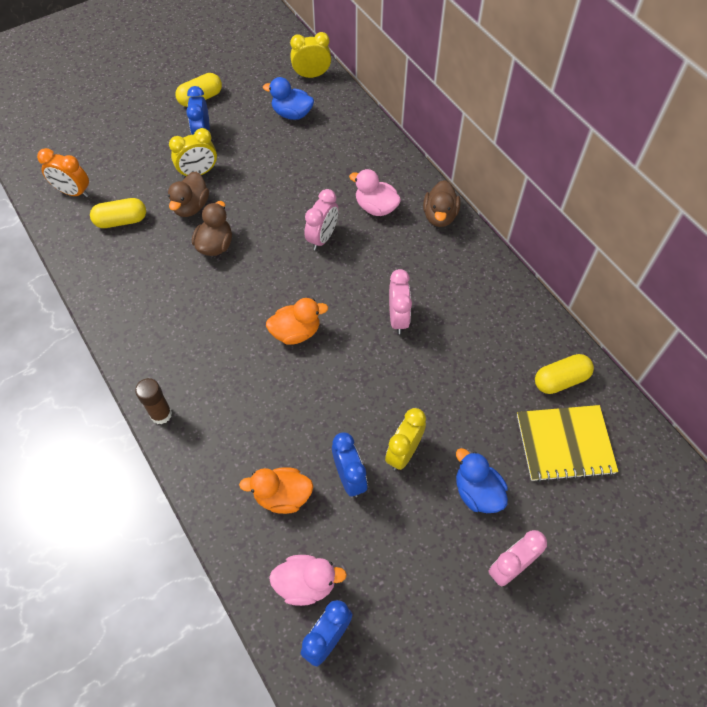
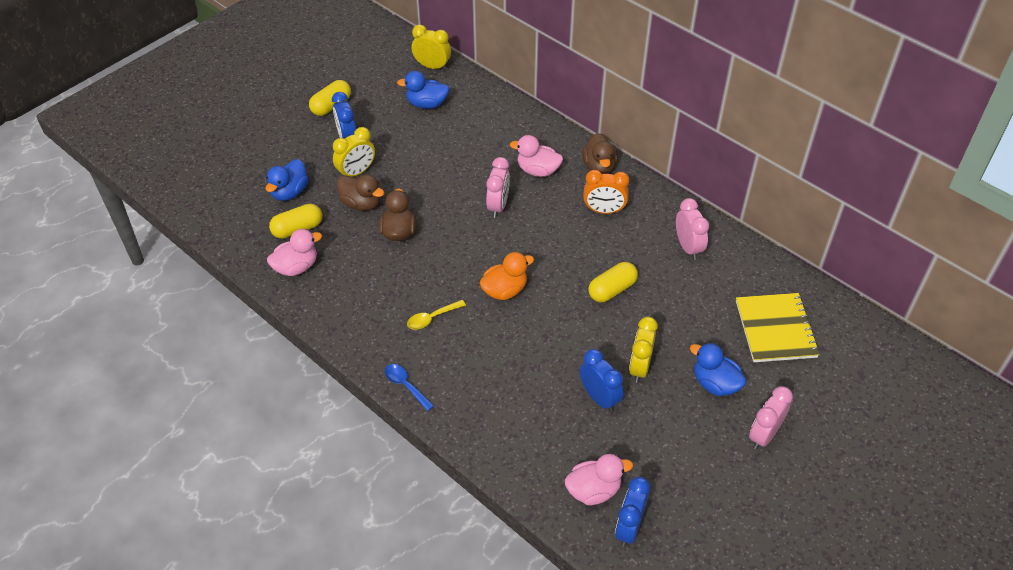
camera: 15 degrees left, 10 degrees down
(73, 192) = (238, 213): orange clock -> orange clock (604, 211)
(105, 261) = (296, 267): none -> pink duck
(128, 180) = (289, 192): none -> blue duck
(161, 414) = (405, 385): brown glue stick -> blue spoon
(191, 207) = (361, 203): brown duck -> brown duck turned 60 degrees counterclockwise
(213, 346) = (432, 318): none -> yellow spoon
(282, 496) = (545, 426): orange duck -> none
(311, 75) = (432, 66): yellow clock -> yellow clock turned 45 degrees clockwise
(398, 318) = (593, 259): pink clock -> pink clock (688, 247)
(560, 380) = (754, 279): yellow capsule -> yellow capsule (612, 290)
(564, 444) = (775, 329): yellow notebook -> yellow notebook turned 75 degrees counterclockwise

